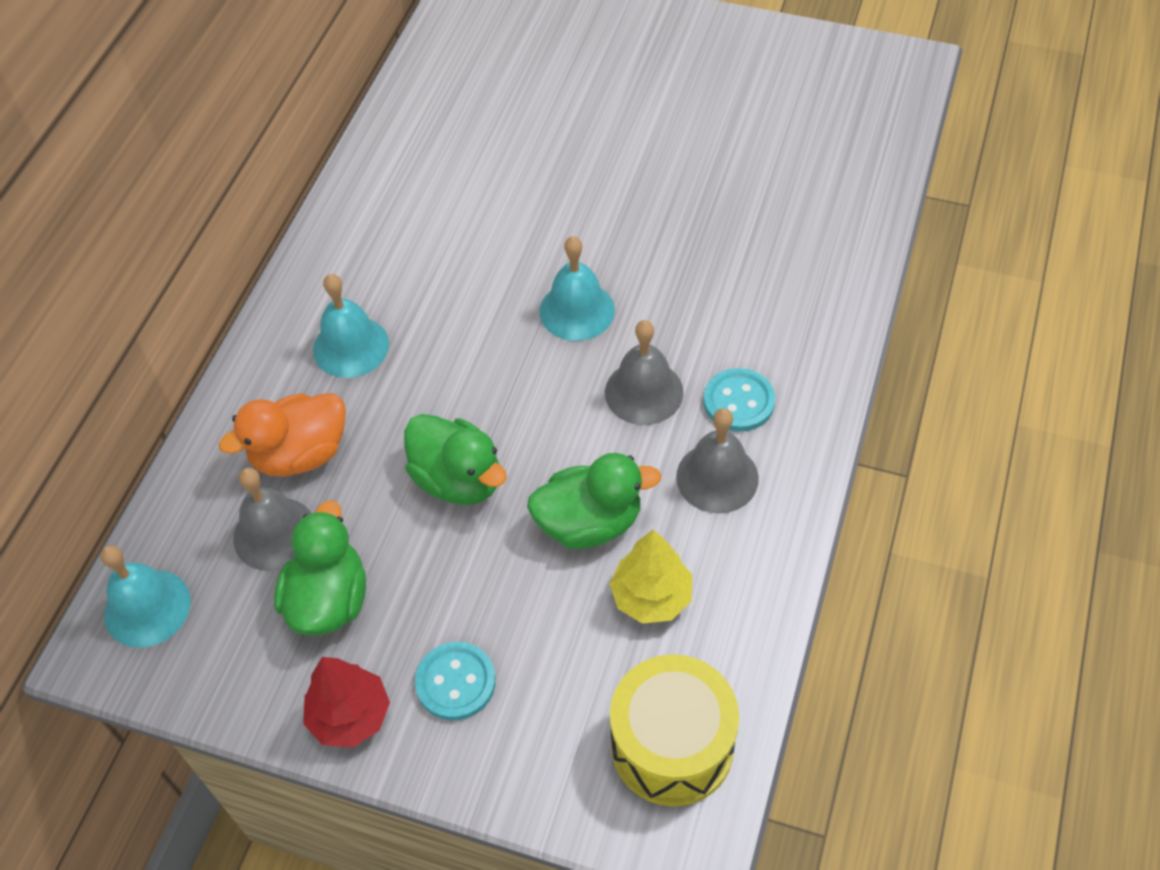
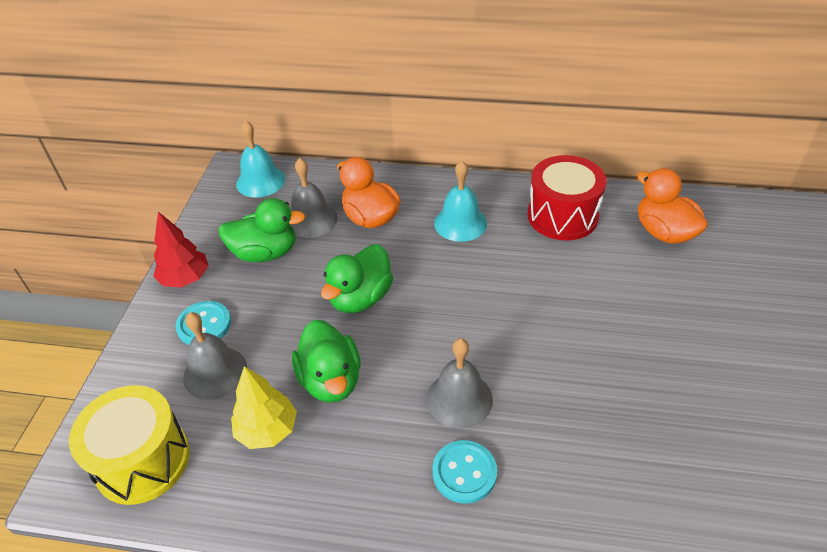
camera: 80 degrees right, 10 degrees down
(377, 235) = (562, 216): none -> red drum
(441, 146) = (664, 232): none -> orange duck
(577, 310) = (530, 341): turquoise bell -> none
(717, 477) = (382, 464): grey bell -> grey bell (215, 372)

